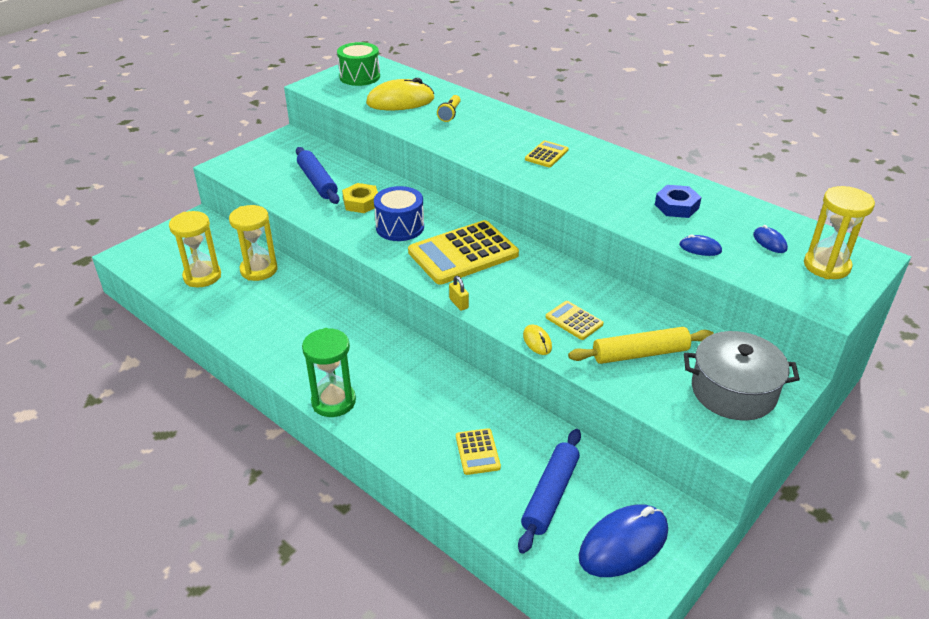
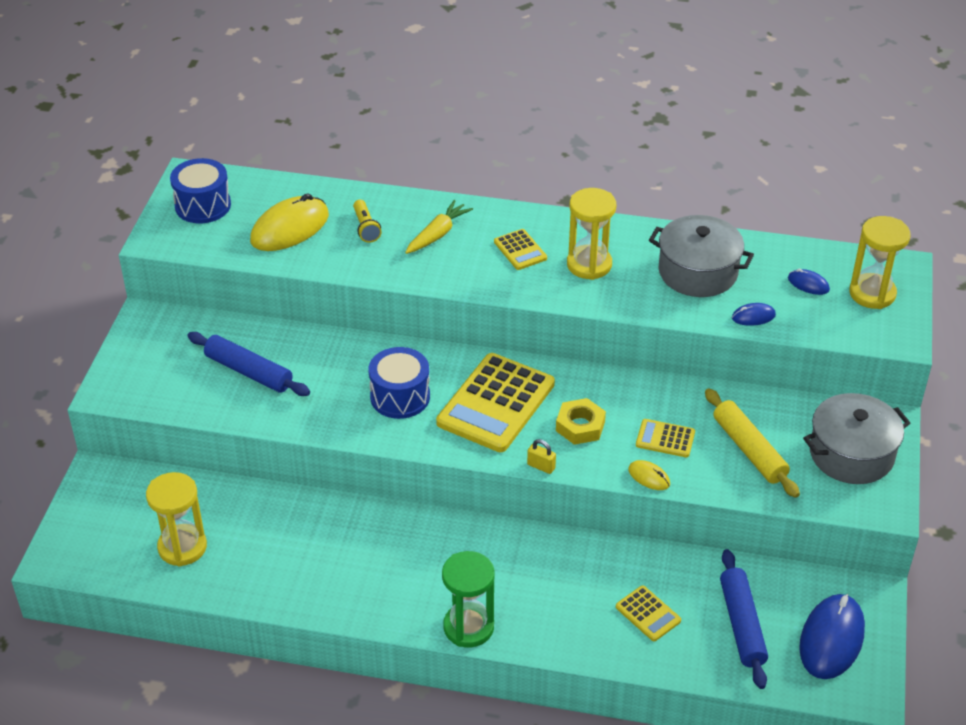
camera: 30 degrees left, 5 degrees up
(259, 270) = (242, 510): yellow hourglass -> yellow hourglass (589, 264)
(360, 77) = (203, 205): green drum -> blue drum
(361, 203) = (327, 381): yellow nut -> yellow nut (580, 426)
(496, 130) = (438, 234): none -> yellow carrot
(546, 155) = (520, 250): yellow calculator -> yellow calculator turned 150 degrees clockwise
(640, 354) = (749, 450): yellow rolling pin -> yellow rolling pin turned 75 degrees counterclockwise
(676, 206) = (698, 272): blue nut -> grey pot

